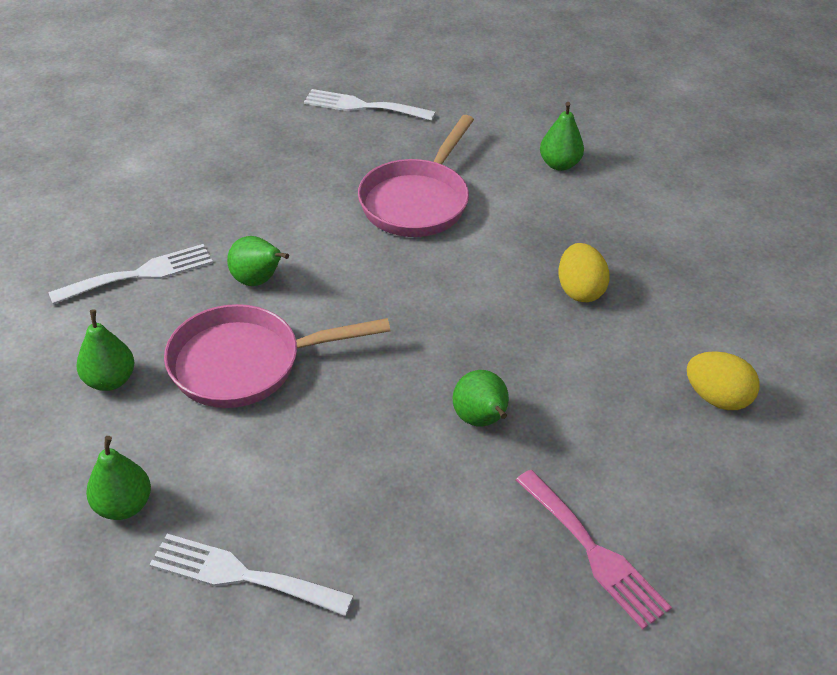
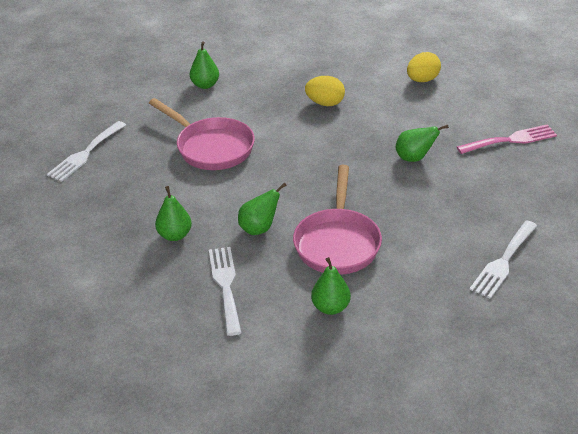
camera: 70 degrees left, 5 degrees down
(123, 505) = (442, 307): green pear -> green pear (175, 235)

